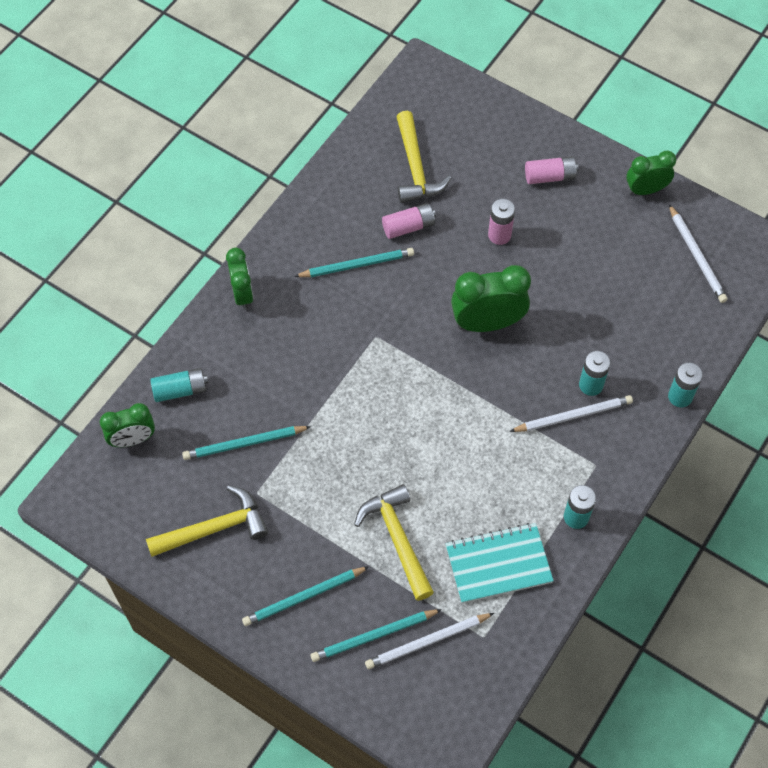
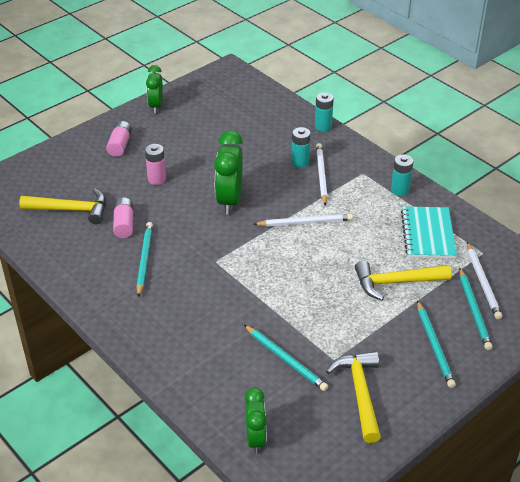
camera: 75 degrees left, 20 degrees down
(180, 390) = (217, 395): turquoise battery -> none
(242, 294) = (138, 335): green clock -> none
(244, 444) = (285, 359): turquoise pencil -> turquoise pencil turned 45 degrees counterclockwise
(696, 256) = (219, 97): white pencil -> white pencil (305, 222)

